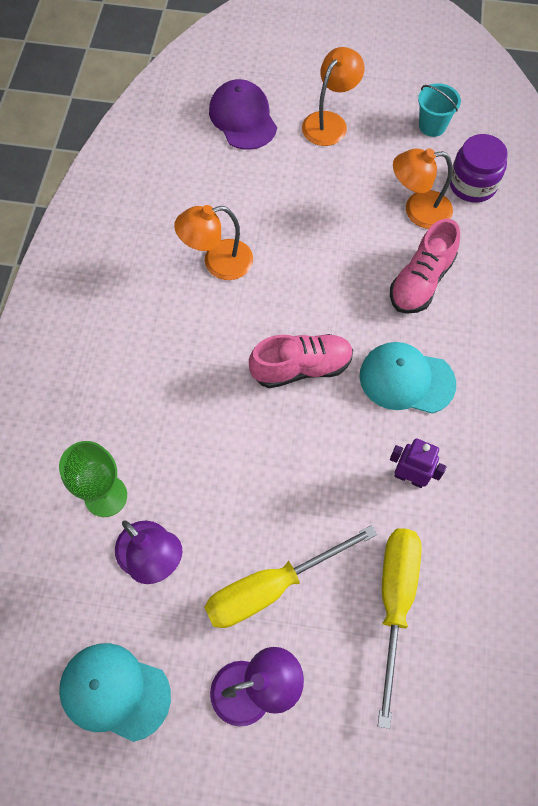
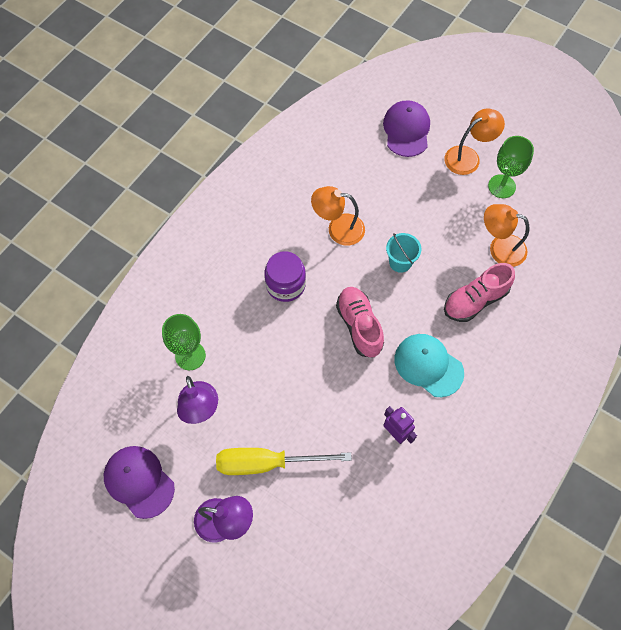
camera: 25 degrees right, 0 degrees up
(115, 691) = (139, 481): turquoise cap -> purple cap
(301, 367) = (359, 326): pink shoe -> pink shoe turned 120 degrees counterclockwise
(384, 141) = (502, 186): none -> green goblet
(395, 602) = (343, 510): yellow screwdriver -> none
(432, 126) = (544, 188): turquoise bucket -> turquoise bucket (400, 262)
(472, 184) = (551, 244): purple jar -> purple jar (285, 285)

